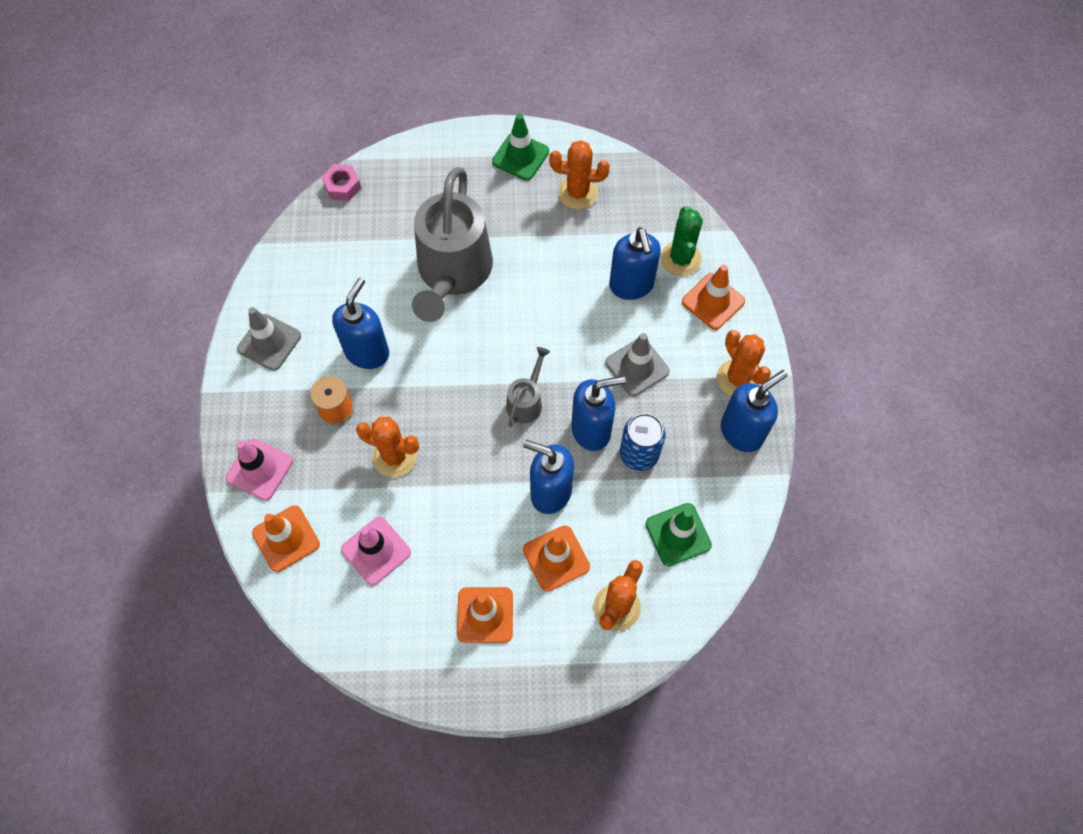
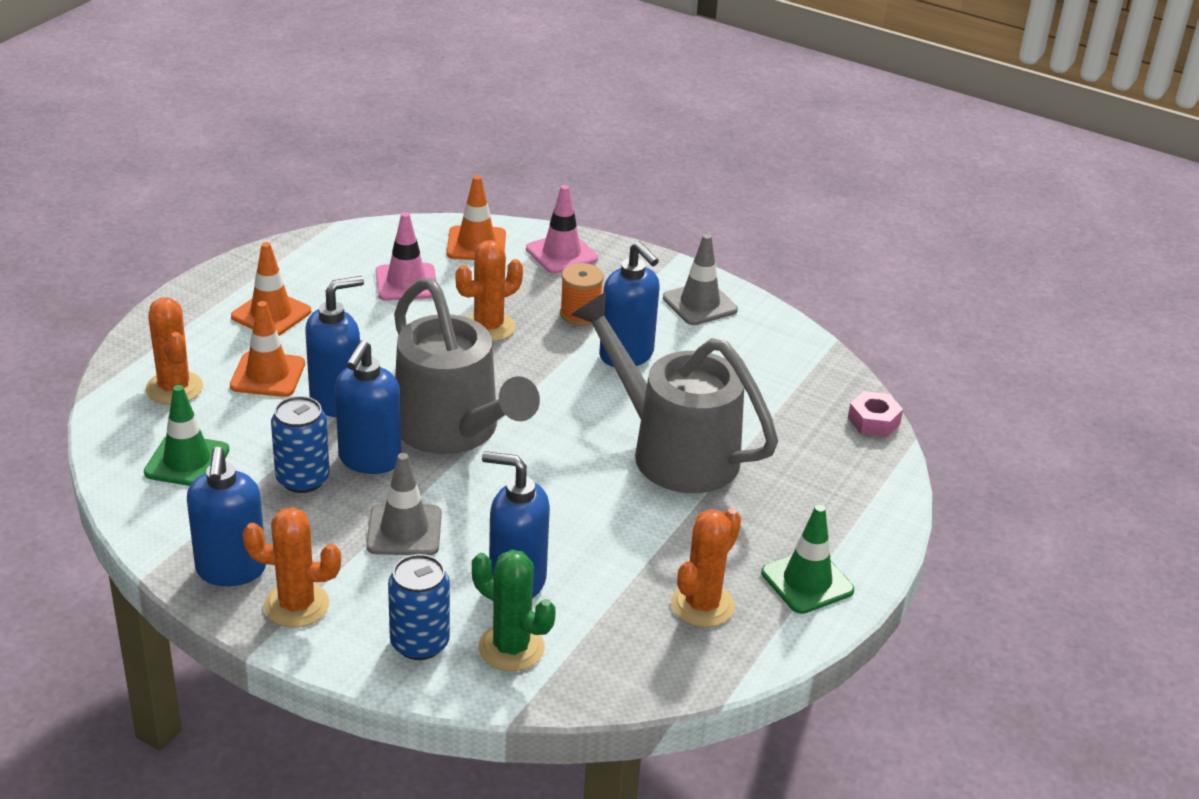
camera: 120 degrees right, 30 degrees down
(526, 401) = (454, 431): grey watering can -> grey watering can, size x2.23
(713, 301) = (419, 643): orange traffic cone -> blue can

